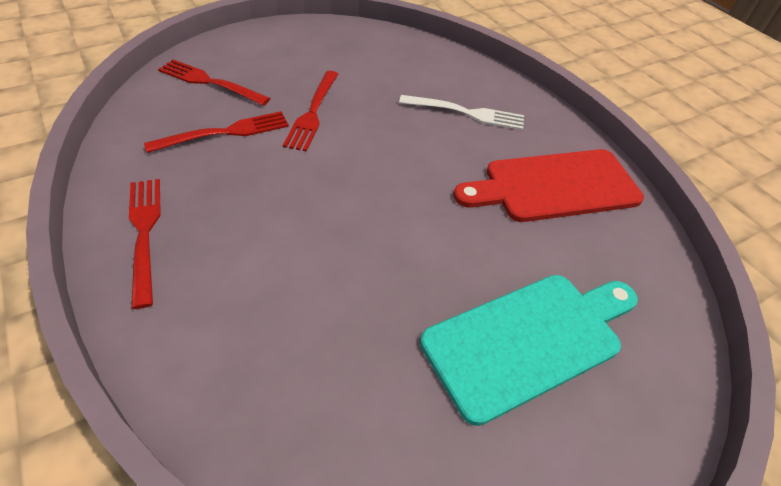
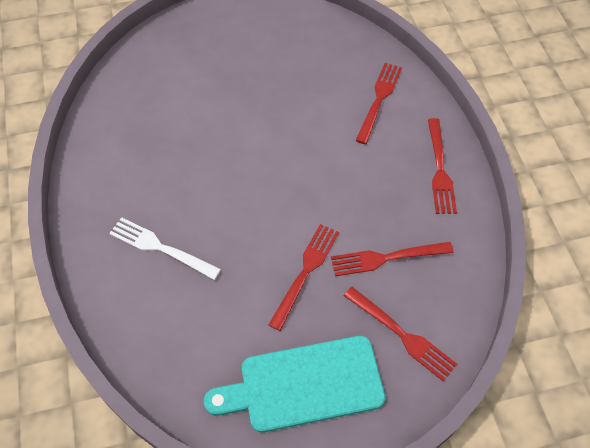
camera: 160 degrees left, 10 degrees up
(239, 330) = (379, 100): none -> red fork
(528, 340) = (222, 66): turquoise cutting board -> turquoise cutting board (304, 385)
(555, 186) = (135, 157): red cutting board -> none

